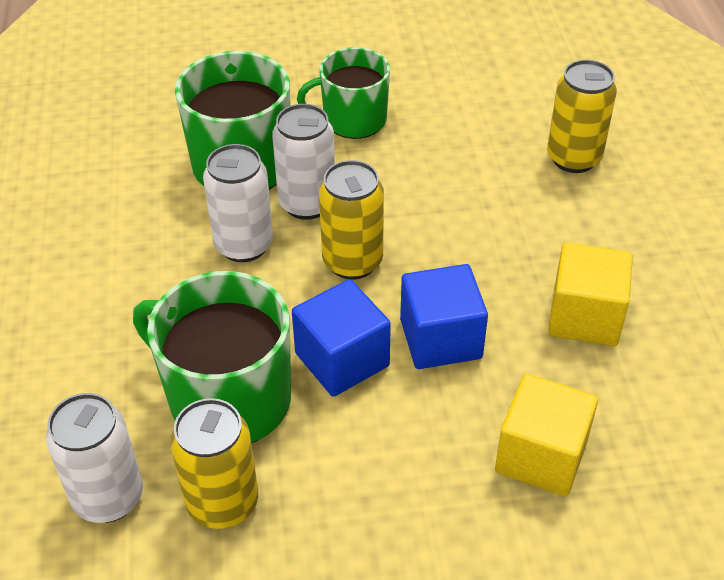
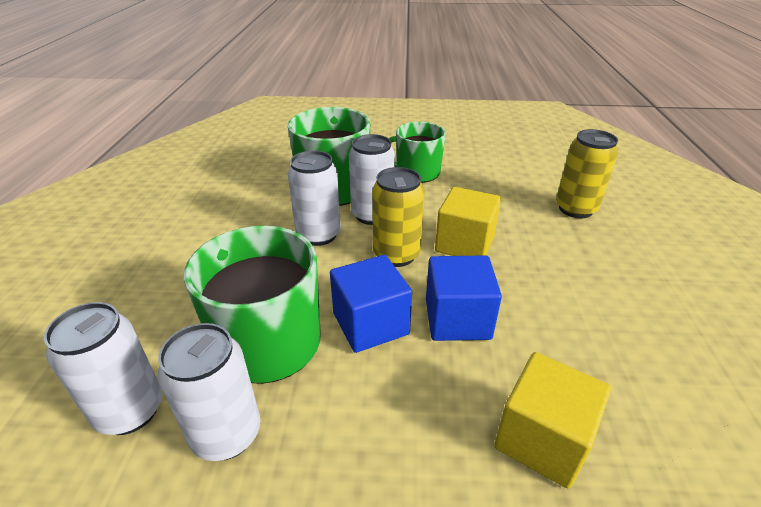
camera: 10 degrees right, 10 degrees down
(223, 503) = (226, 434): yellow can -> white can
(585, 316) = (586, 318): yellow cube -> yellow cube (464, 244)

